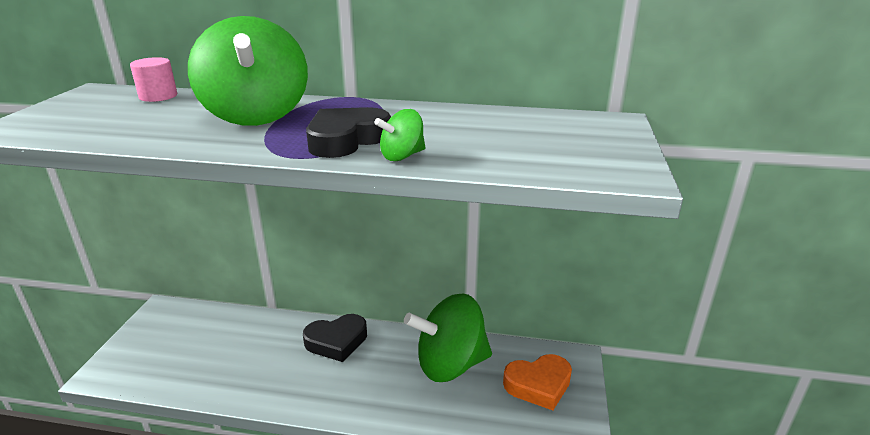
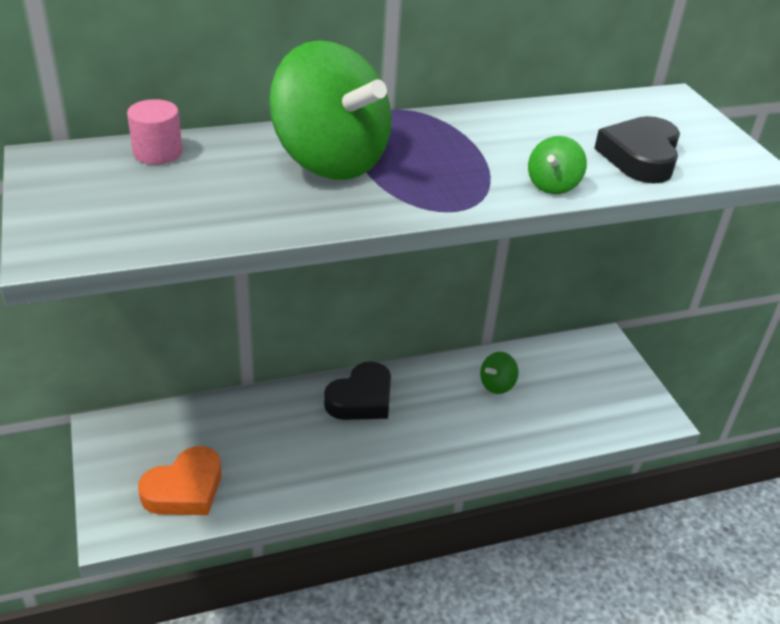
camera: 30 degrees left, 10 degrees up
(346, 139) = (474, 175): black heart -> black heart (640, 157)
(450, 364) = (497, 385): green spinning top -> green spinning top, size x0.42
(538, 385) = (590, 378): orange heart -> orange heart (185, 489)

